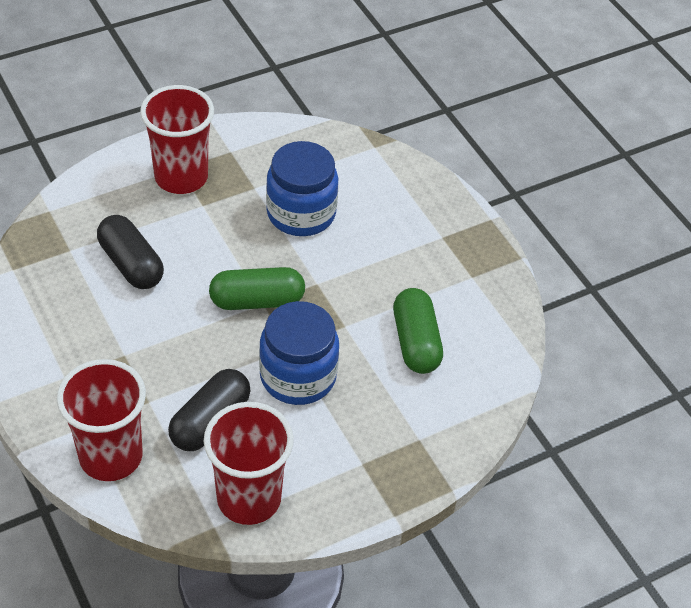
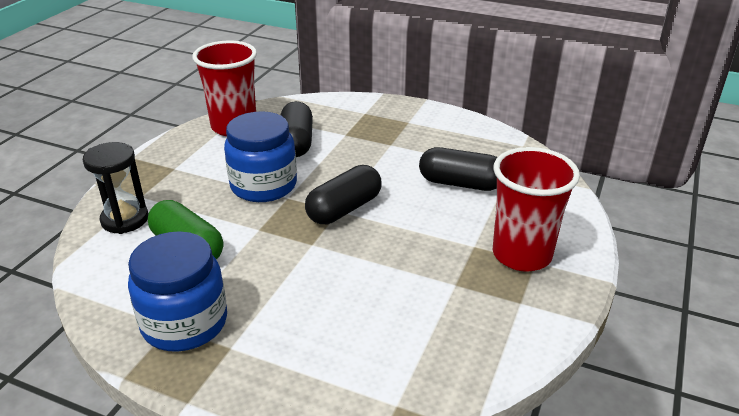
camera: 145 degrees right, 15 degrees down
(111, 456) = (334, 108): red cup -> none
(257, 301) = (344, 209): green capsule -> black capsule
(301, 213) = (388, 287): blue jar -> blue jar (185, 323)
(450, 412) = (125, 219): none -> black hourglass

